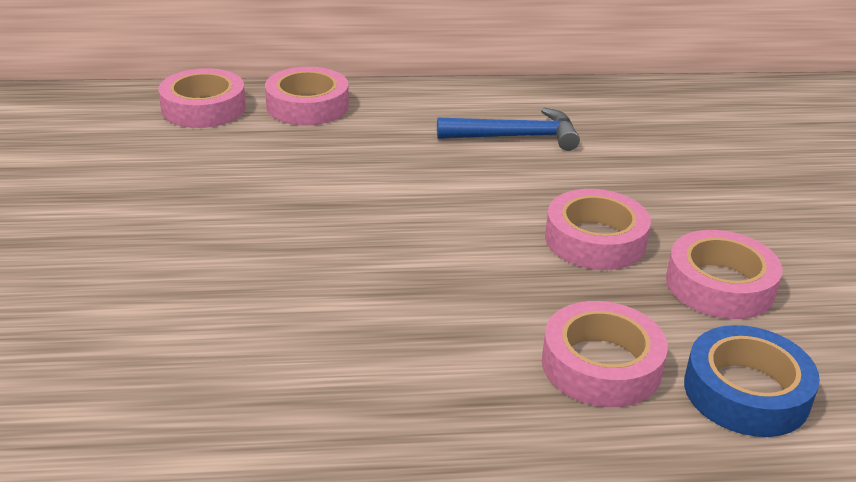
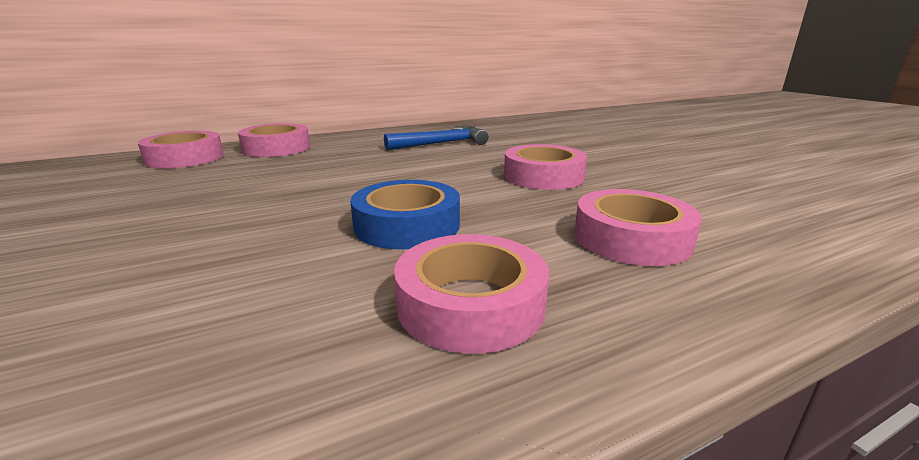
camera: 20 degrees left, 10 degrees down
(720, 285) = (651, 183): pink tape -> pink tape (470, 304)
(746, 392) = (753, 231): blue tape -> blue tape (407, 225)

